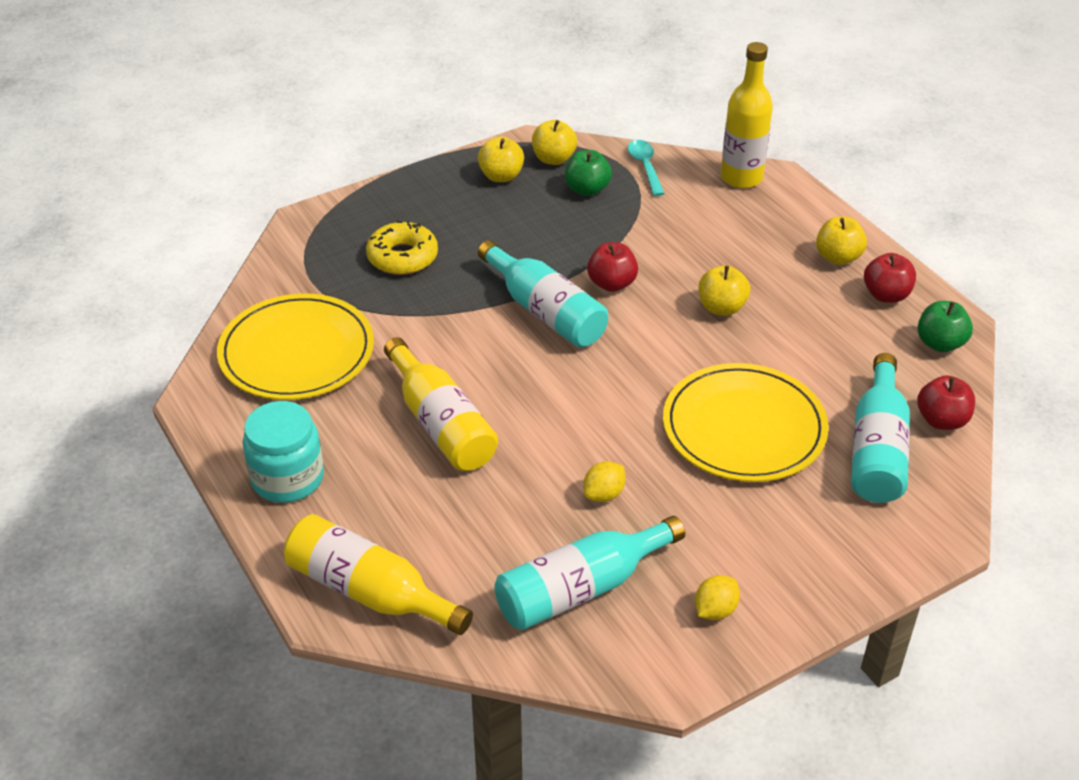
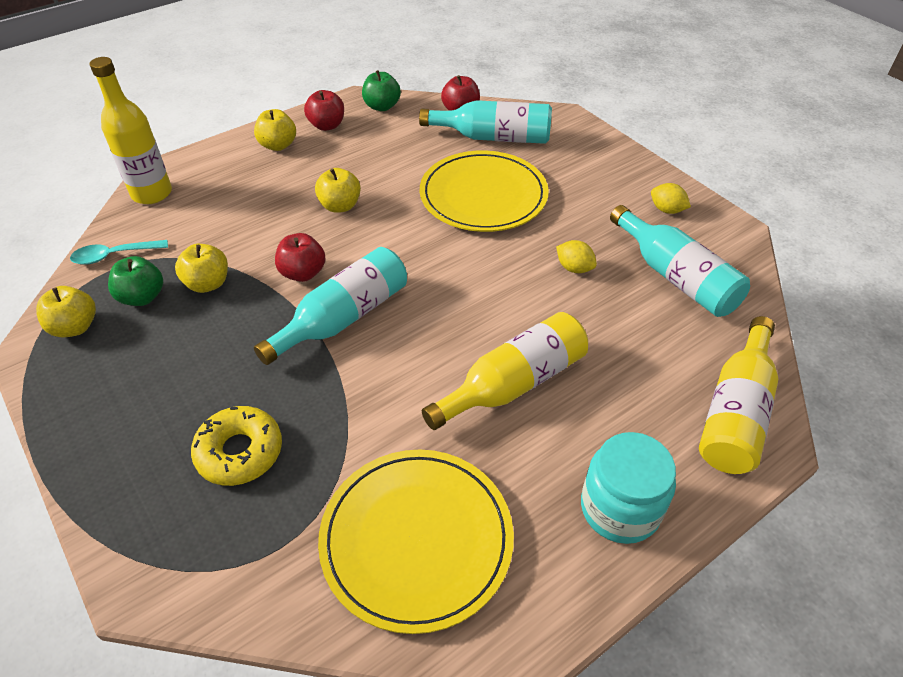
camera: 95 degrees left, 5 degrees up
(501, 176) = (96, 371): yellow apple -> yellow apple (208, 283)

